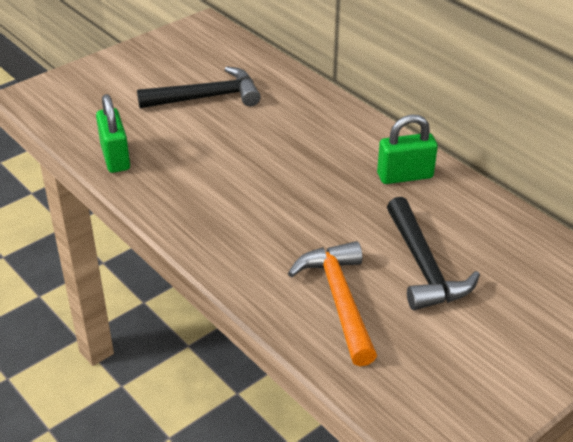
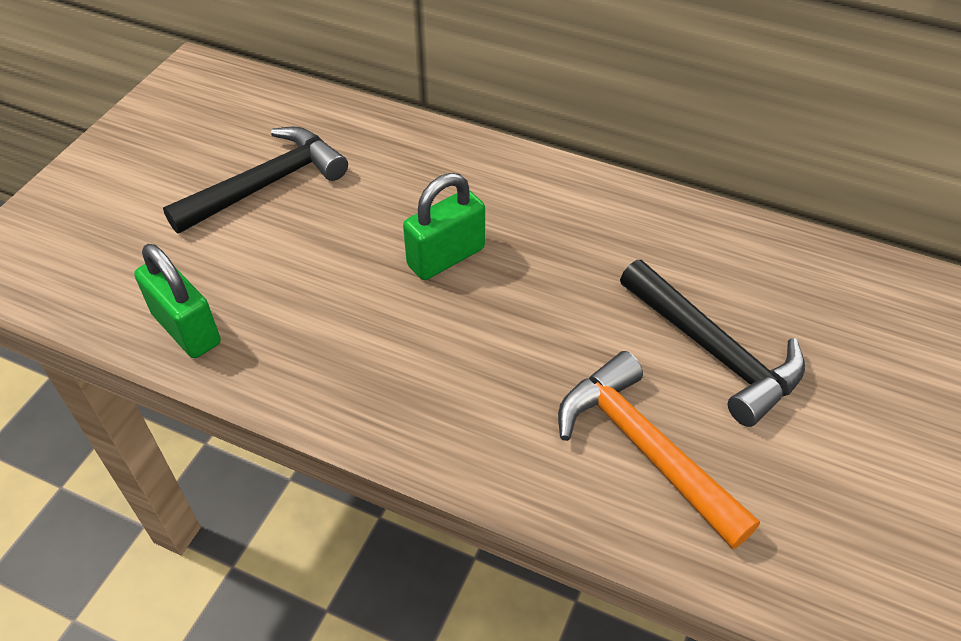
camera: 25 degrees left, 10 degrees up
(405, 176) = (603, 221): green padlock -> green padlock (446, 257)

